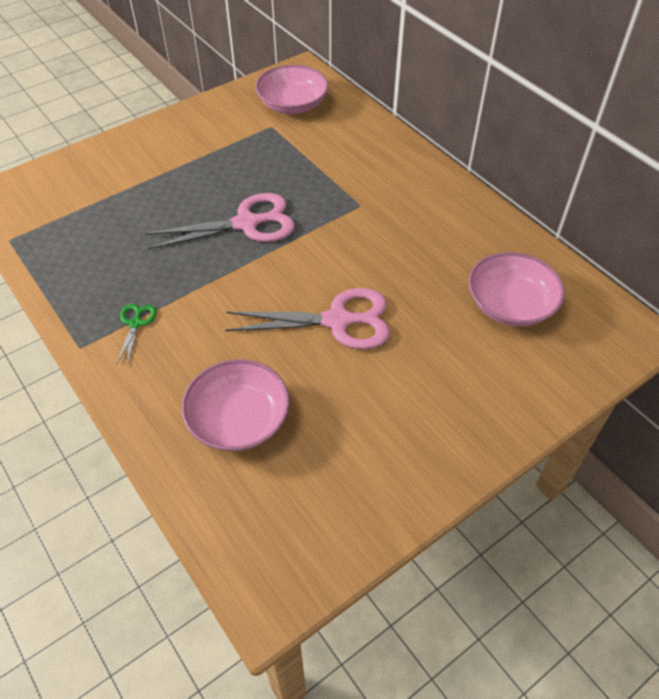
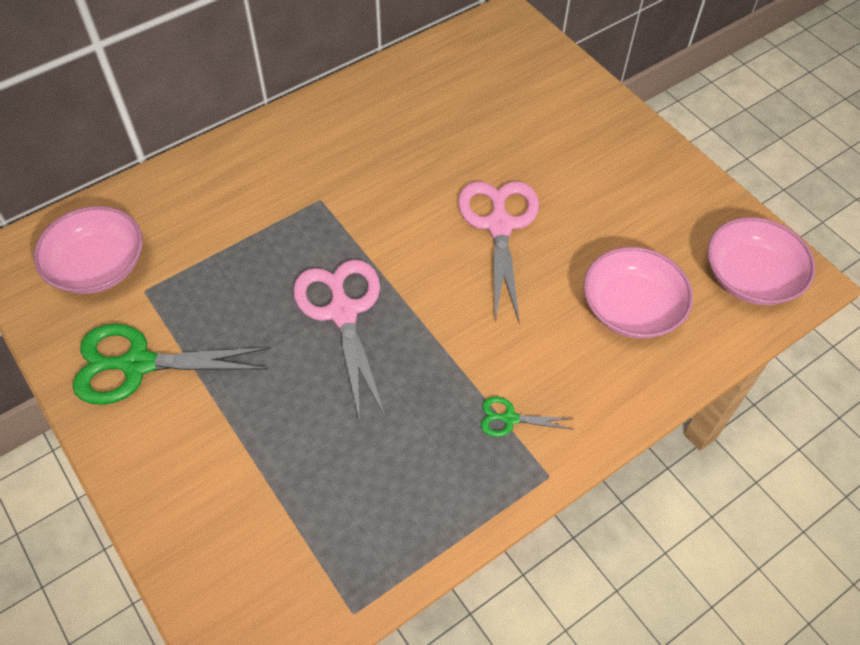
camera: 90 degrees left, 5 degrees up
(211, 130) = (138, 364): none -> green scissors
(510, 304) = (475, 93): pink bowl -> pink bowl (751, 277)

